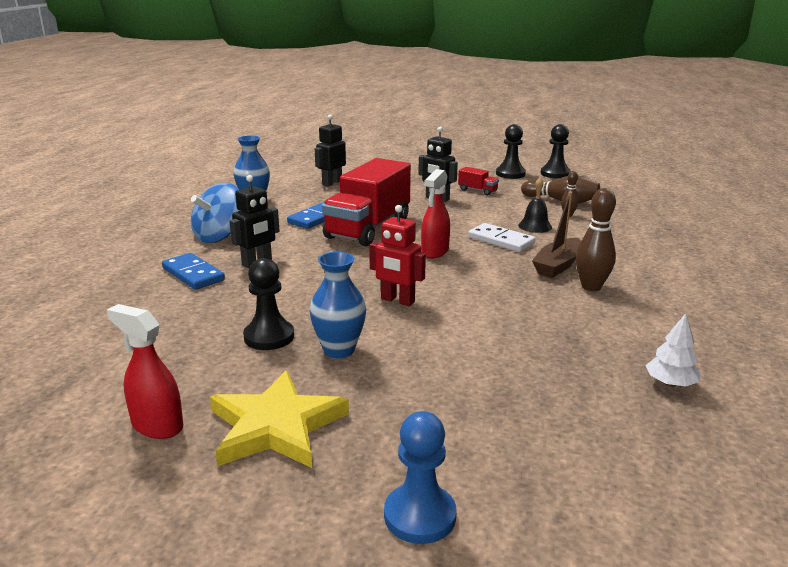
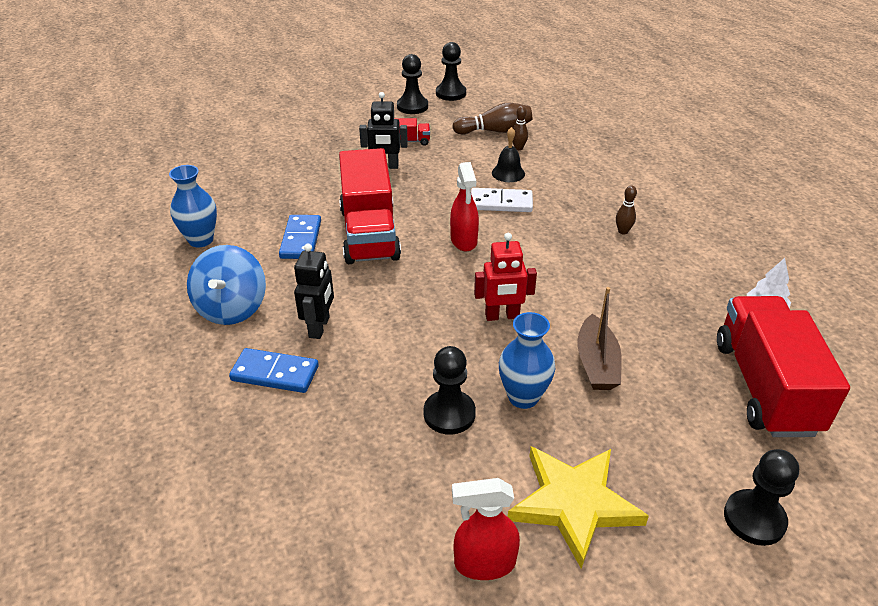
camera: 35 degrees left, 15 degrees up
(332, 183) = (252, 180): black robot -> none
(420, 516) = (754, 519): blue pawn -> black pawn
(557, 266) = (575, 216): brown boat -> brown boat (596, 363)
(582, 434) = (765, 387): none -> red truck
(591, 287) = (623, 231): brown bowling pin -> brown bowling pin, size x0.56

